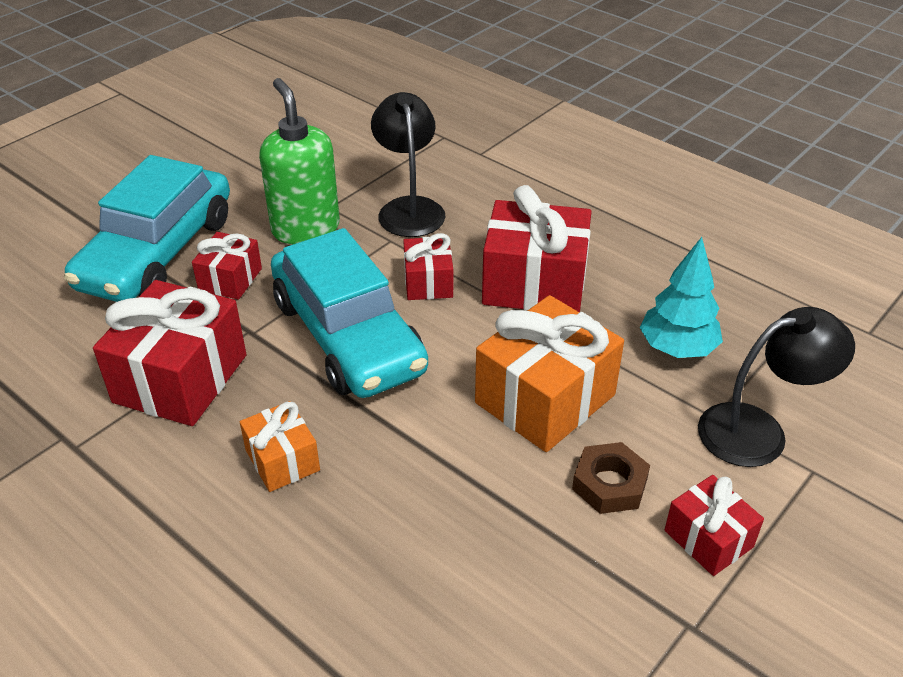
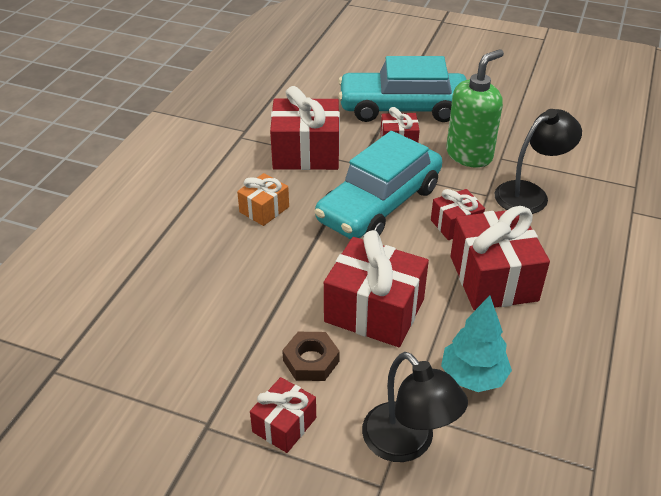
camera: 70 degrees right, 0 degrees up
(545, 399) = (374, 310): orange gift -> red gift

